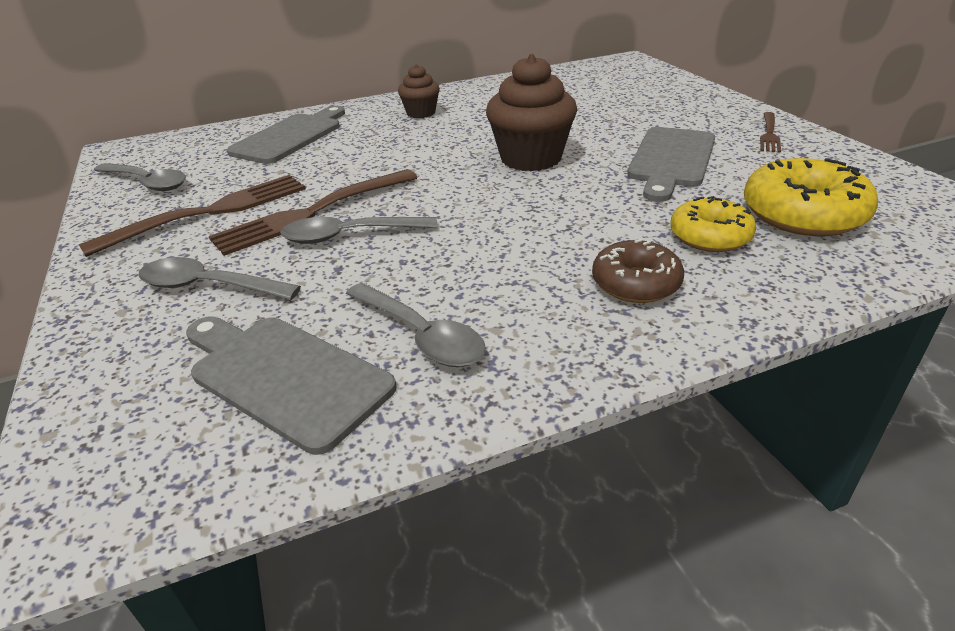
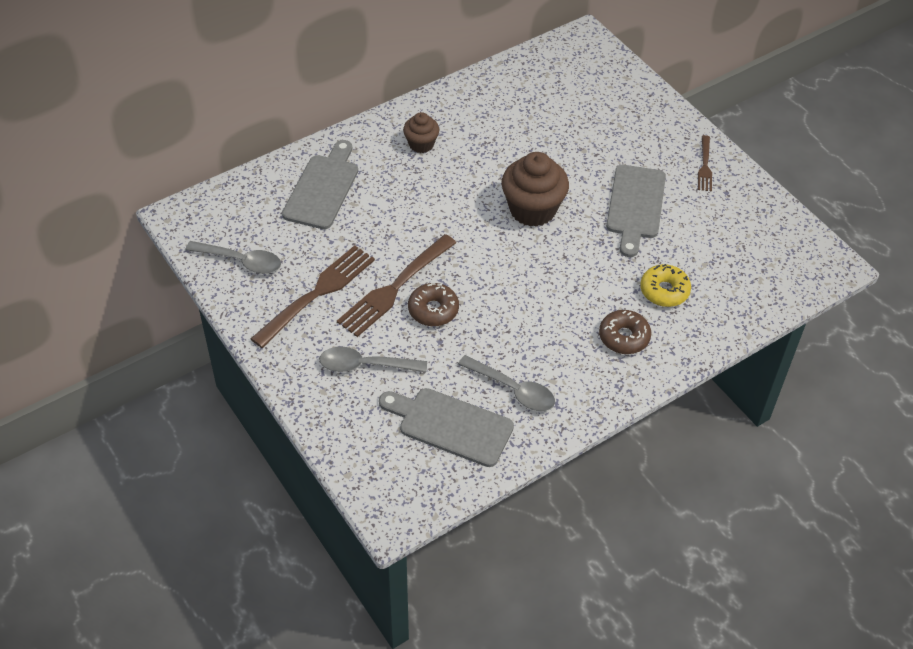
camera: 15 degrees left, 15 degrees up
(349, 236) = (433, 310): grey spoon -> brown donut
(803, 214) = (721, 264): yellow donut -> none

